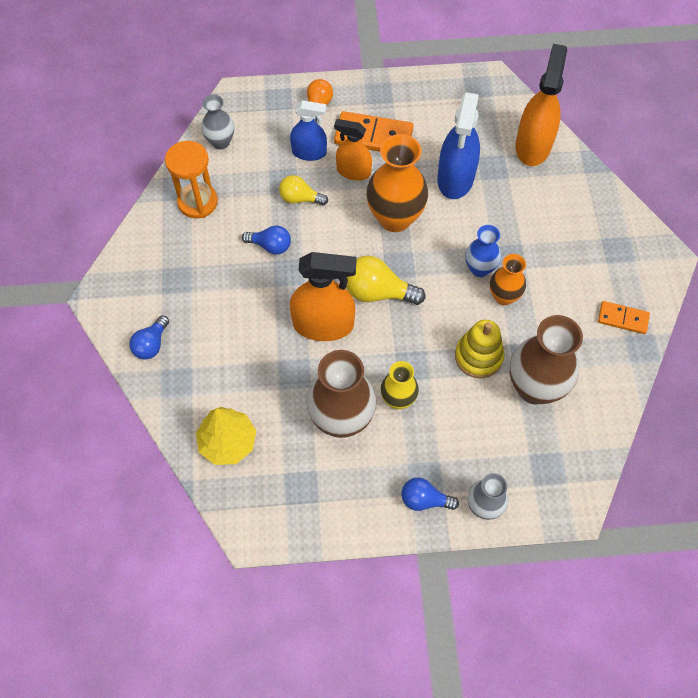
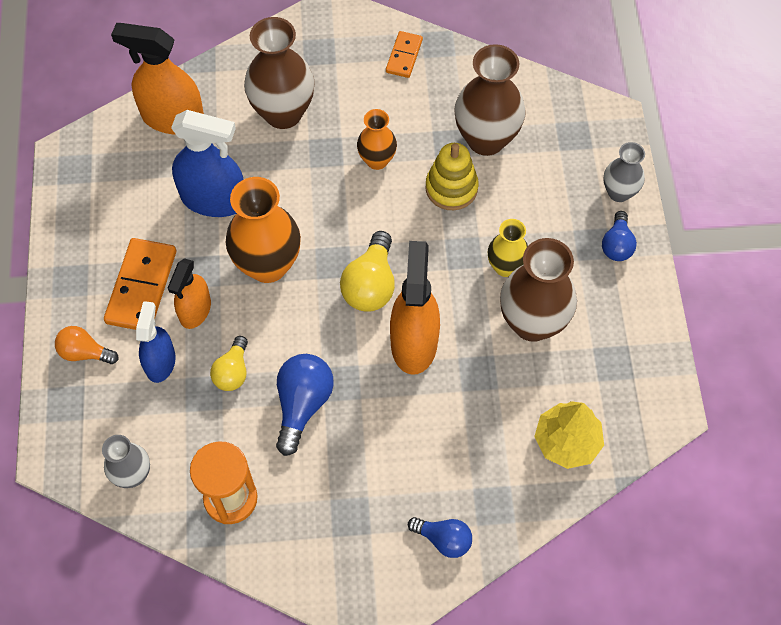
camera: 90 degrees left, 0 degrees up
(270, 246) = (302, 405): blue light bulb -> blue light bulb, size x1.56
(479, 268) = (340, 181): blue vase -> none
(546, 224) = (283, 113): none -> brown vase

